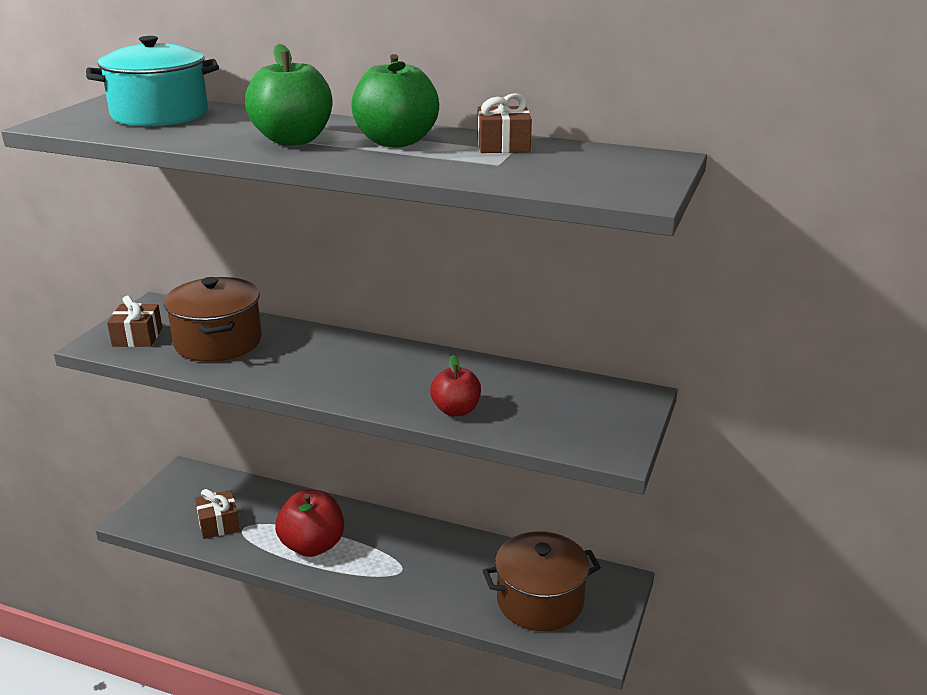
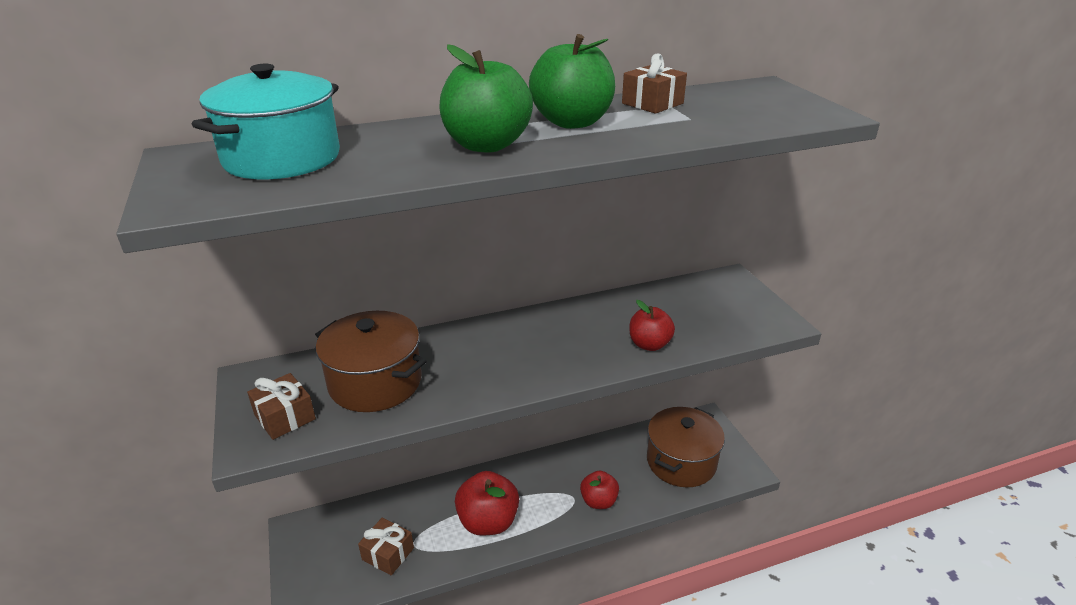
camera: 40 degrees left, 5 degrees up
(419, 585) = (598, 501): none -> red apple

